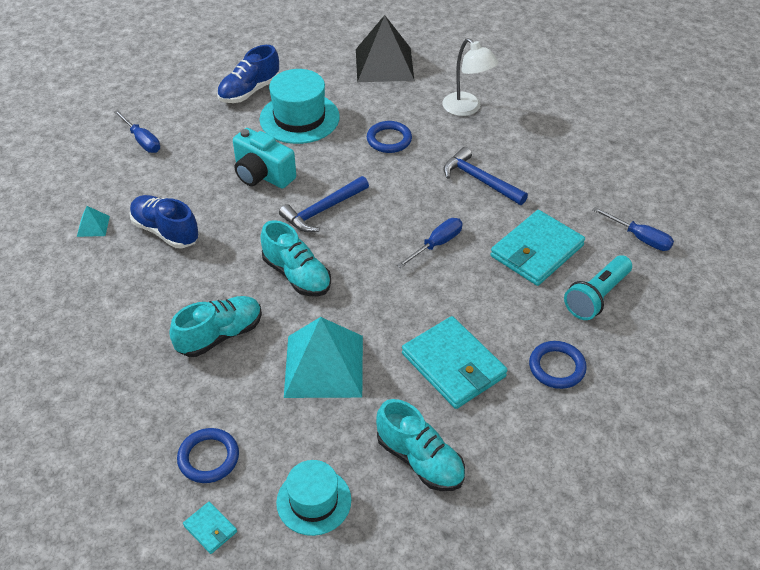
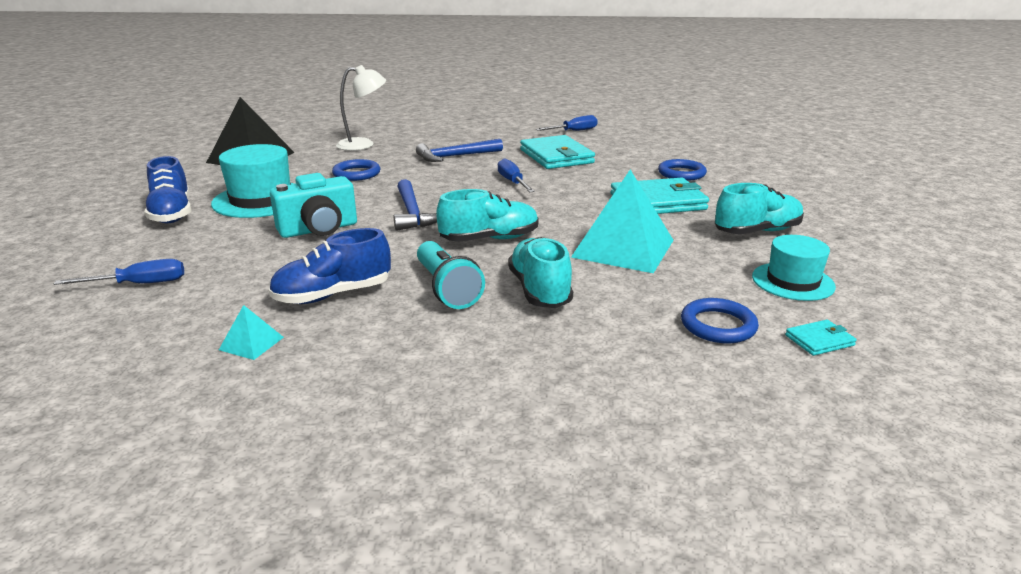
camera: 65 degrees left, 20 degrees down
(596, 296) = (620, 151): turquoise flashlight -> turquoise flashlight (447, 289)

